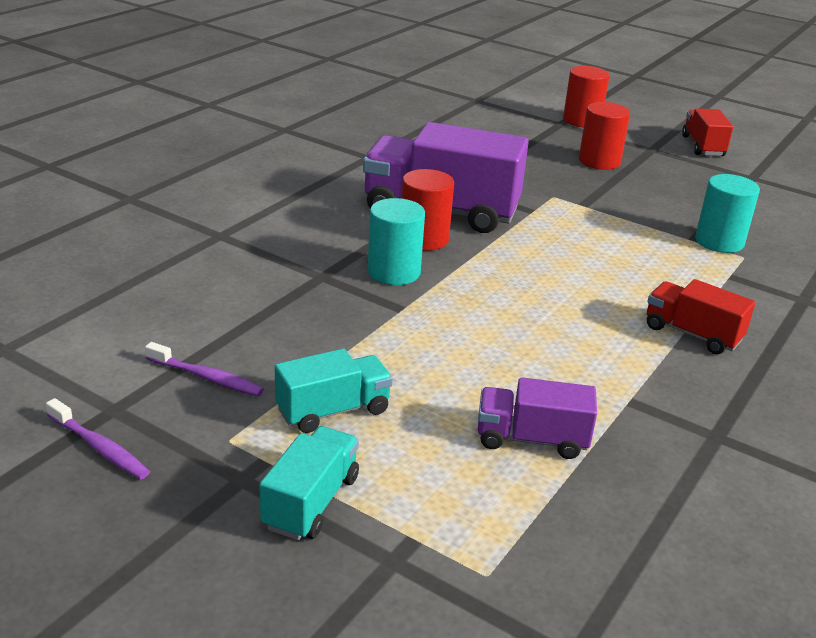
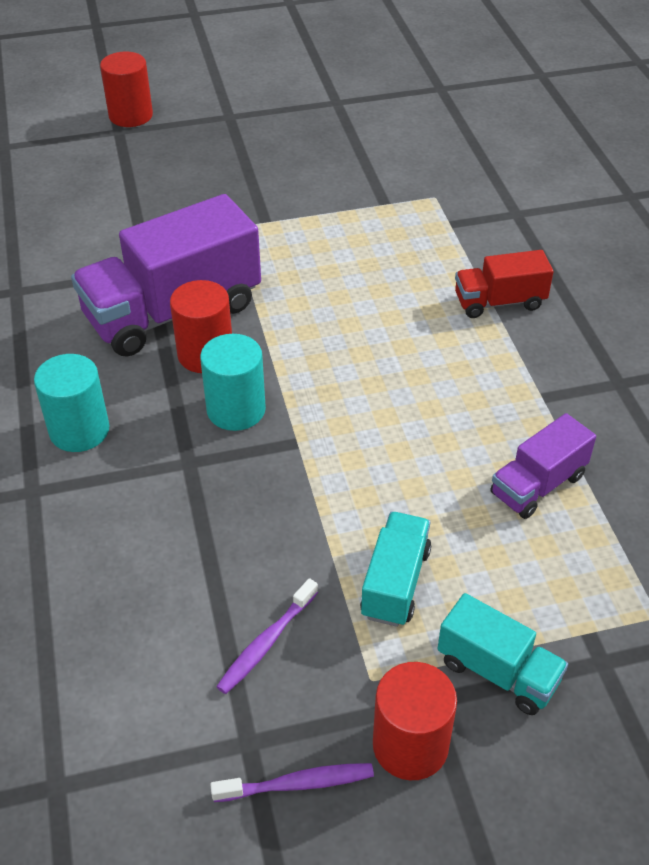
camera: 45 degrees left, 15 degrees up
(207, 377) = (266, 643): purple toothbrush -> purple toothbrush turned 150 degrees clockwise
(311, 502) = (497, 671): turquoise truck -> turquoise truck turned 150 degrees clockwise
(599, 161) = (210, 159): red cylinder -> red cylinder (410, 745)
(703, 146) = (260, 87): red truck -> none
(719, 242) = (402, 192): turquoise cylinder -> turquoise cylinder (79, 430)

